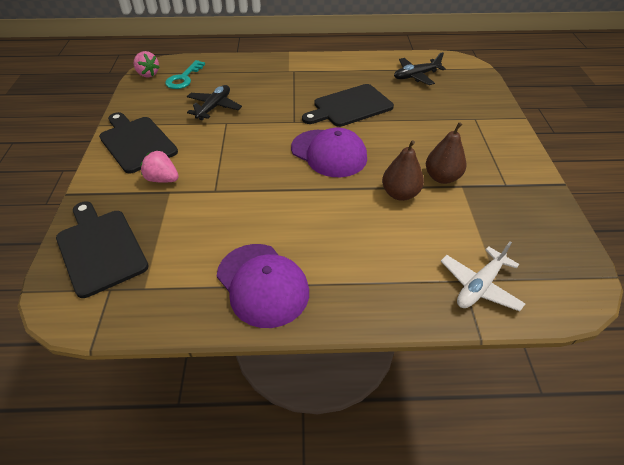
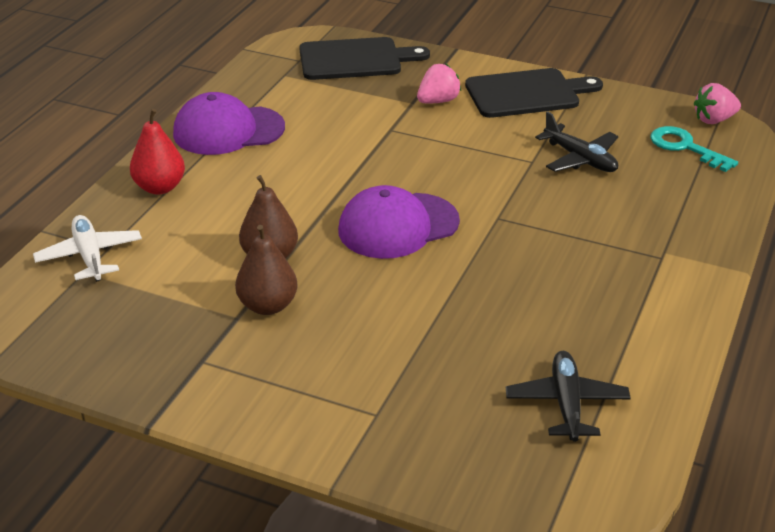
camera: 115 degrees right, 10 degrees down
(350, 106) = (505, 282): black cutting board -> none
(371, 289) = (160, 187): none -> red pear

